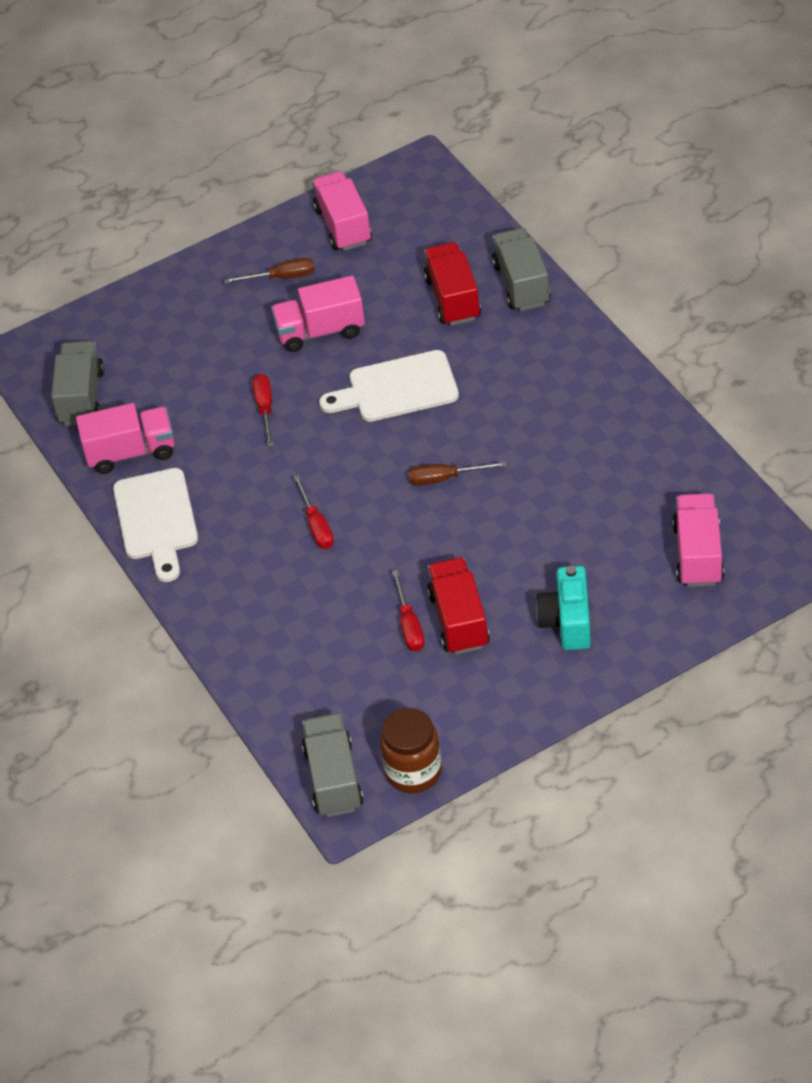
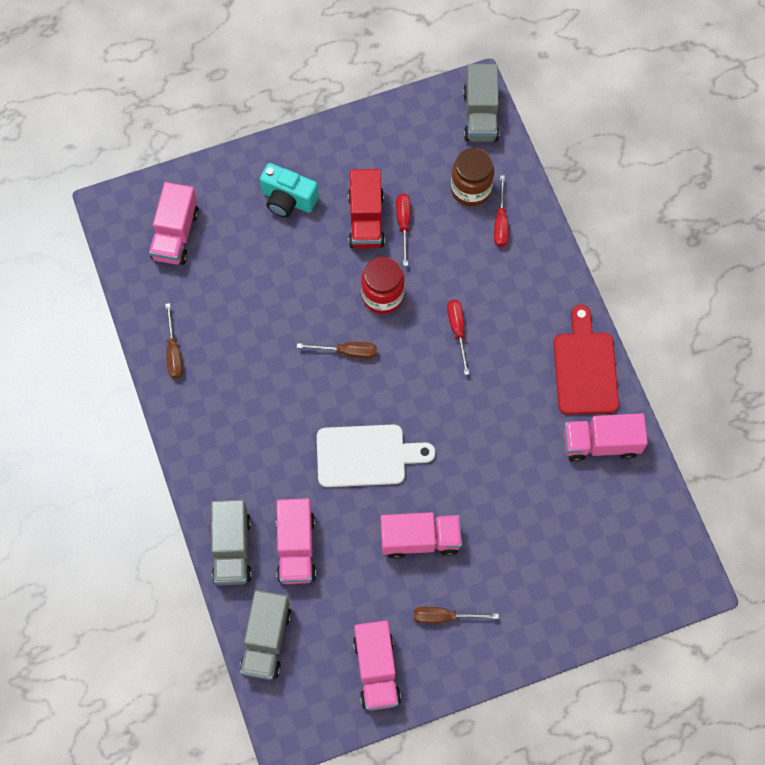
camera: 175 degrees left, 20 degrees up
(81, 397) = (640, 516): grey truck -> grey truck (266, 640)
(156, 520) = (585, 368): white cutting board -> red cutting board
(265, 408) = (481, 462): red screwdriver -> red screwdriver (500, 222)
(413, 772) = (424, 108): brown jar -> brown jar (471, 189)
(417, 542) = (382, 296): none -> red jar
(453, 298) = (296, 548): red truck -> pink truck
(567, 622) = (288, 200): turquoise camera -> turquoise camera turned 105 degrees clockwise
(652, 436) = (174, 352): none -> brown screwdriver

